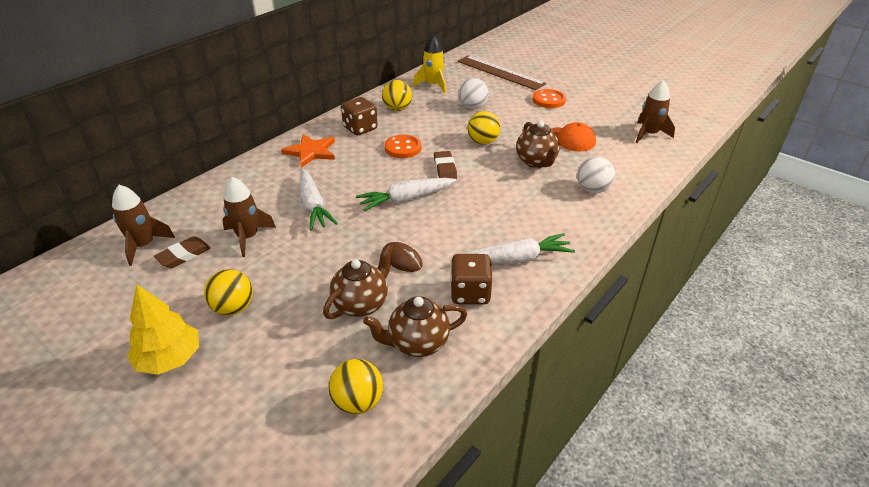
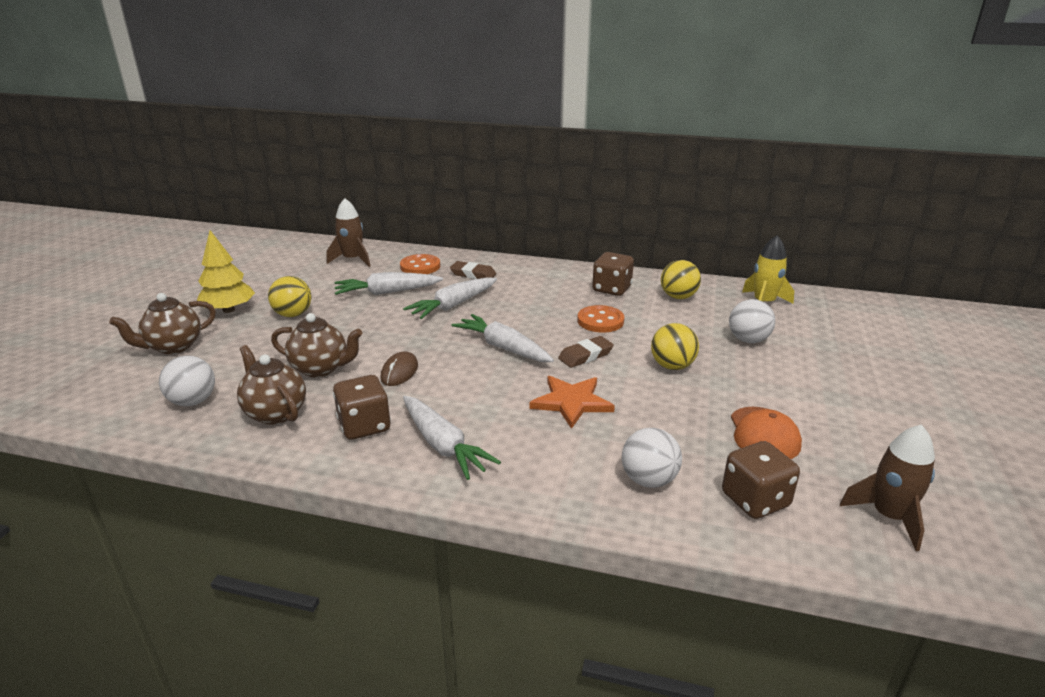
camera: 65 degrees right, 10 degrees down
(184, 255) = (349, 276): brown eraser -> brown eraser (473, 274)
(248, 237) = (387, 292): brown rocket -> white carrot
(311, 152) = (541, 279): orange star -> orange star (571, 402)
(358, 402) = (193, 401): yellow ball -> white ball
(500, 72) = (873, 338): brown ruler -> none
(536, 162) = (669, 416): brown teapot -> brown teapot (173, 347)
(548, 100) = (854, 393): orange button -> orange button (420, 266)
(623, 163) = (755, 500): none -> brown dice

